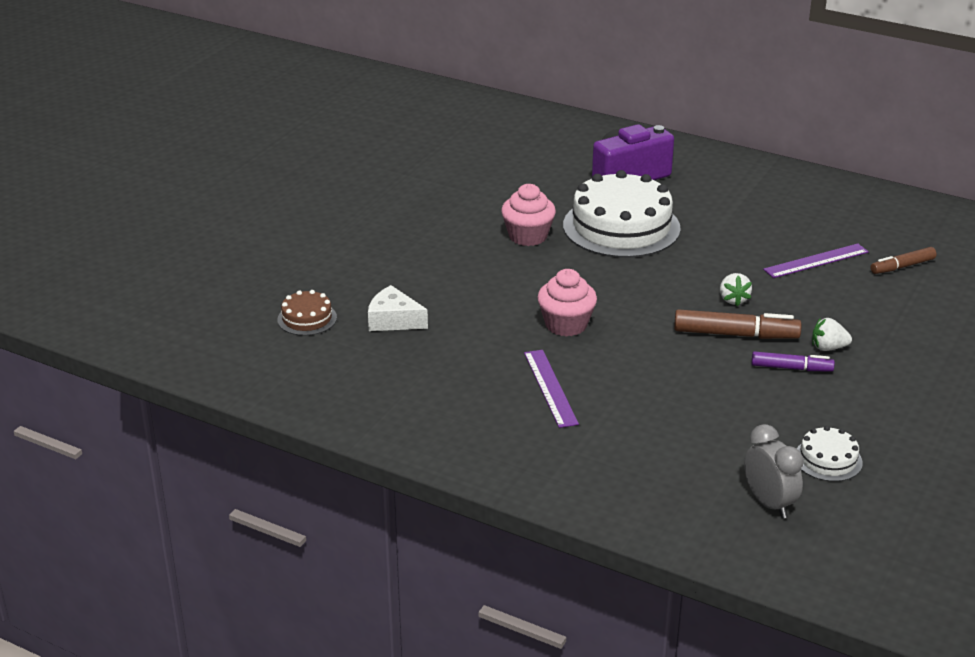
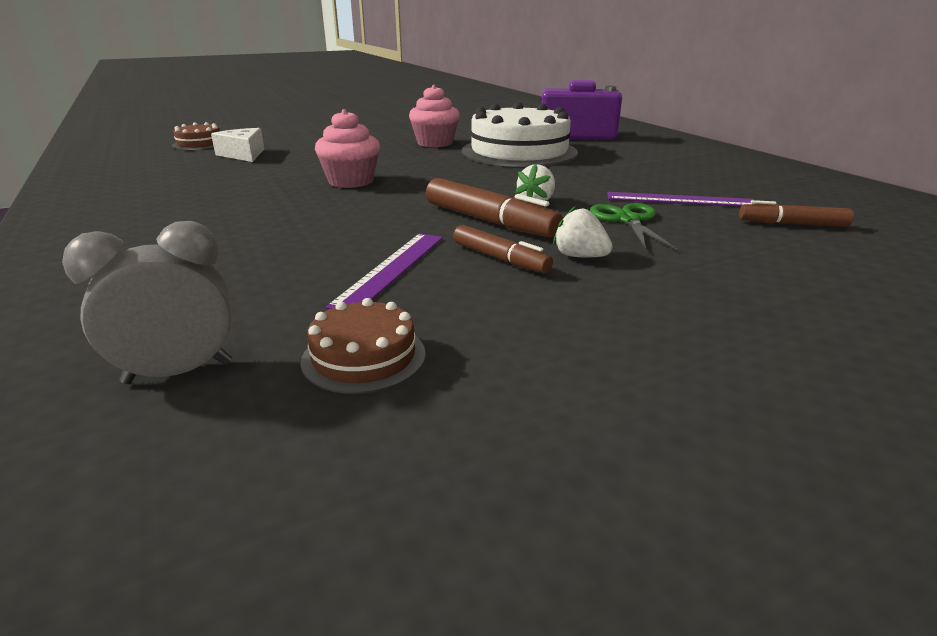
camera: 35 degrees right, 5 degrees down
(550, 388) = (241, 207): purple ruler -> purple ruler (391, 269)
(769, 503) = (178, 372): grey clock -> grey clock turned 120 degrees counterclockwise
(791, 368) = (500, 259): purple marker -> brown marker
(812, 299) = (628, 220): none -> green scissors
(828, 459) = (364, 357): white cake -> brown cake

